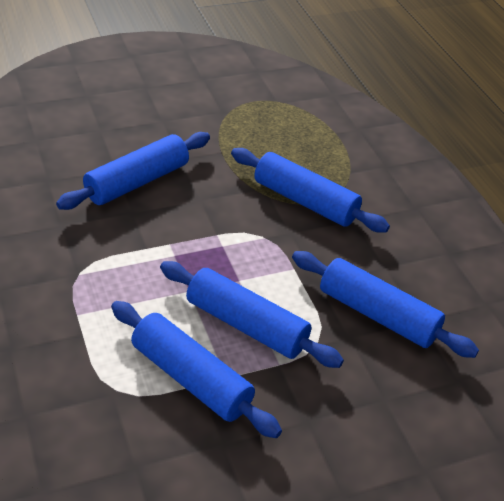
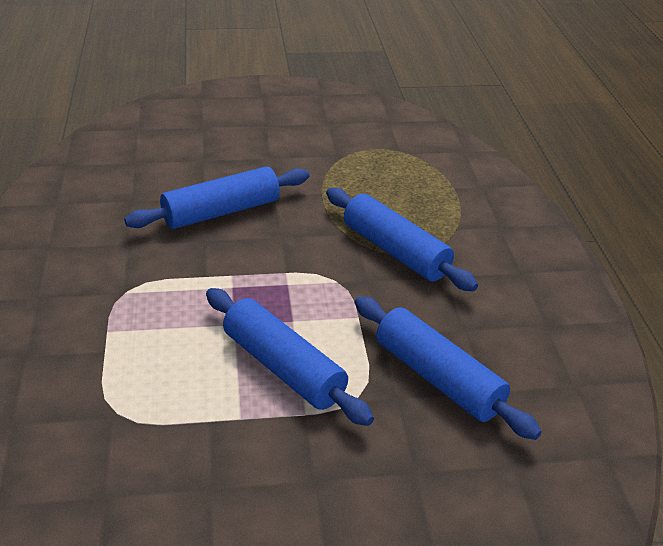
camera: 15 degrees right, 5 degrees down
(191, 378) = (201, 413): blue rolling pin -> none

